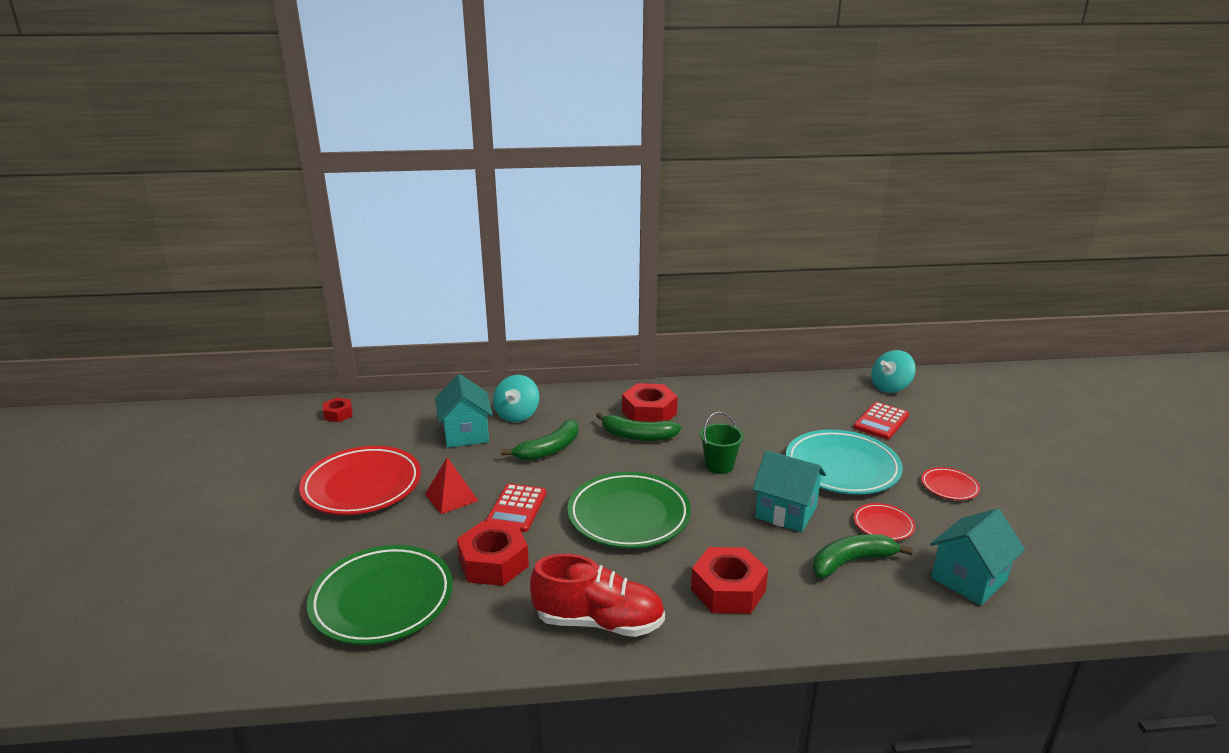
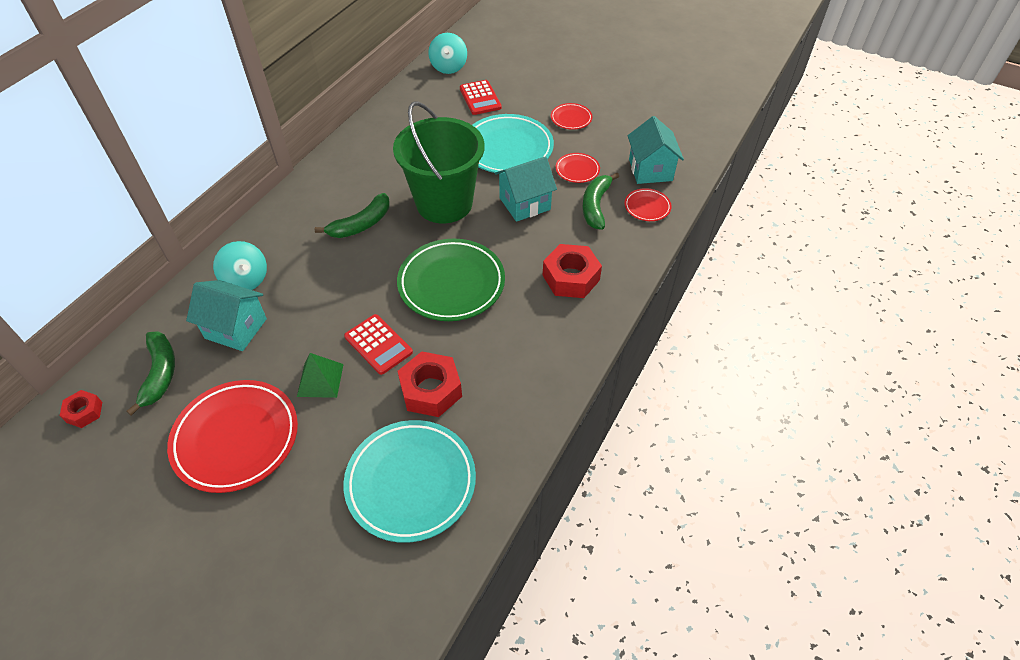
camera: 55 degrees left, 25 degrees up
(382, 600) = (411, 482): green plate -> turquoise plate
(451, 497) = (320, 380): red pyramid -> green pyramid
(549, 450) = (321, 285): green banana -> green banana (160, 374)
(599, 622) = (545, 360): red shoe -> none
(649, 413) = (338, 200): red nut -> none
(719, 465) = (444, 203): green bucket -> green bucket, size x2.27
(907, 603) = (647, 207): none -> red plate

